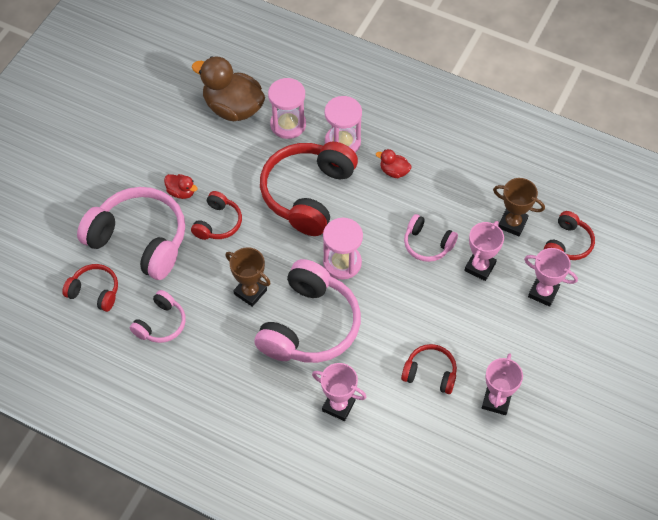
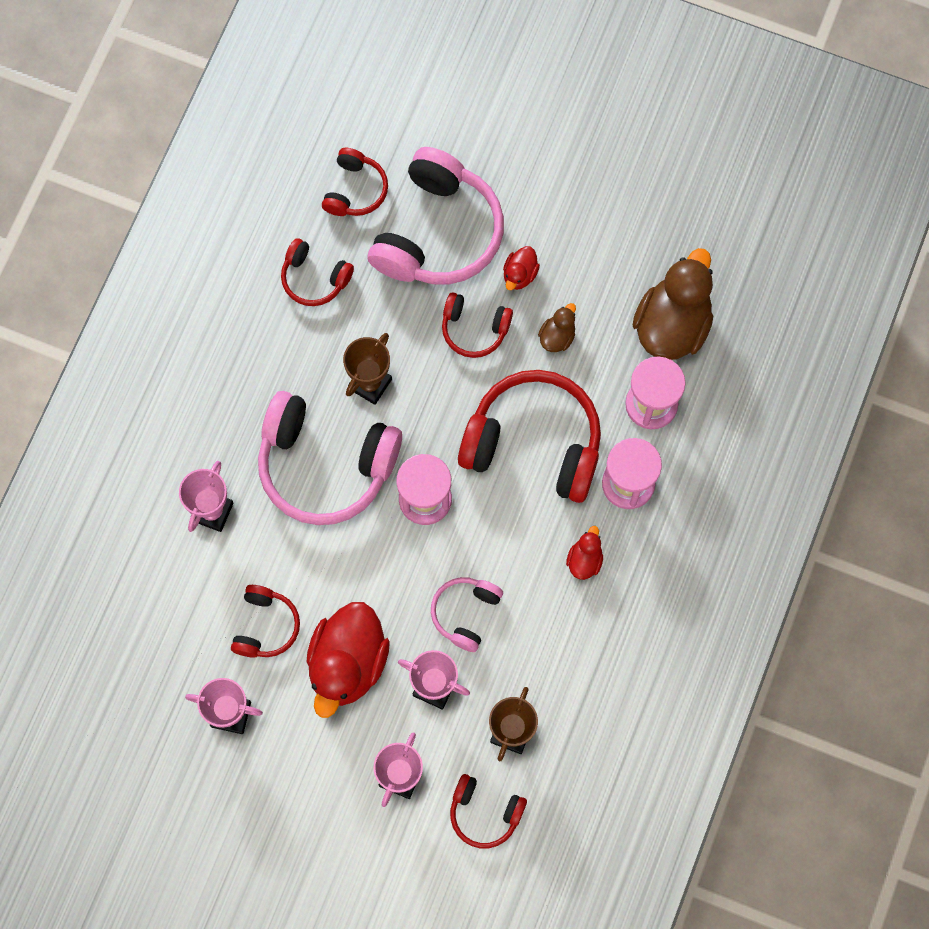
camera: 85 degrees right, 15 degrees up
(161, 324) = (314, 278): pink headphones -> red headphones
(231, 174) = (557, 336): none -> brown duck
(460, 320) = (347, 663): none -> red duck

